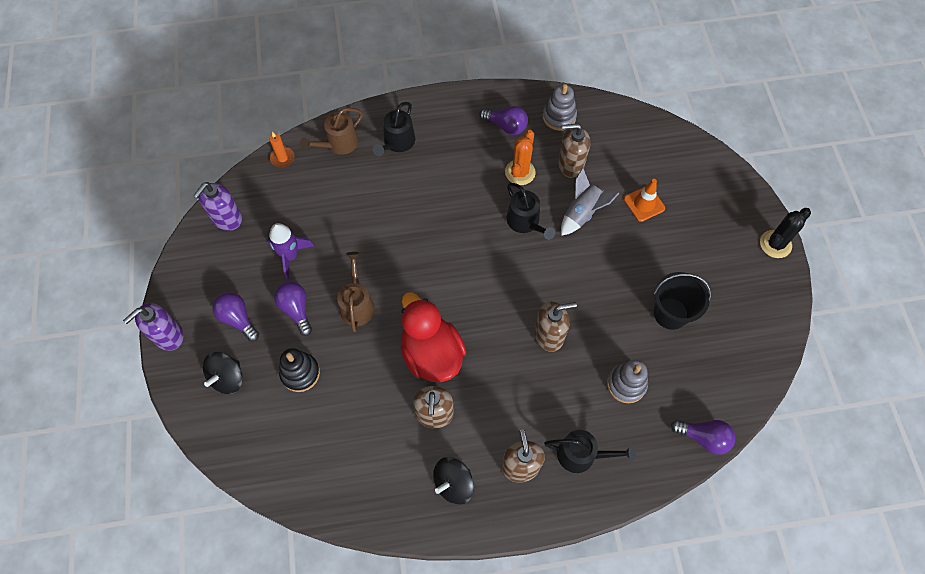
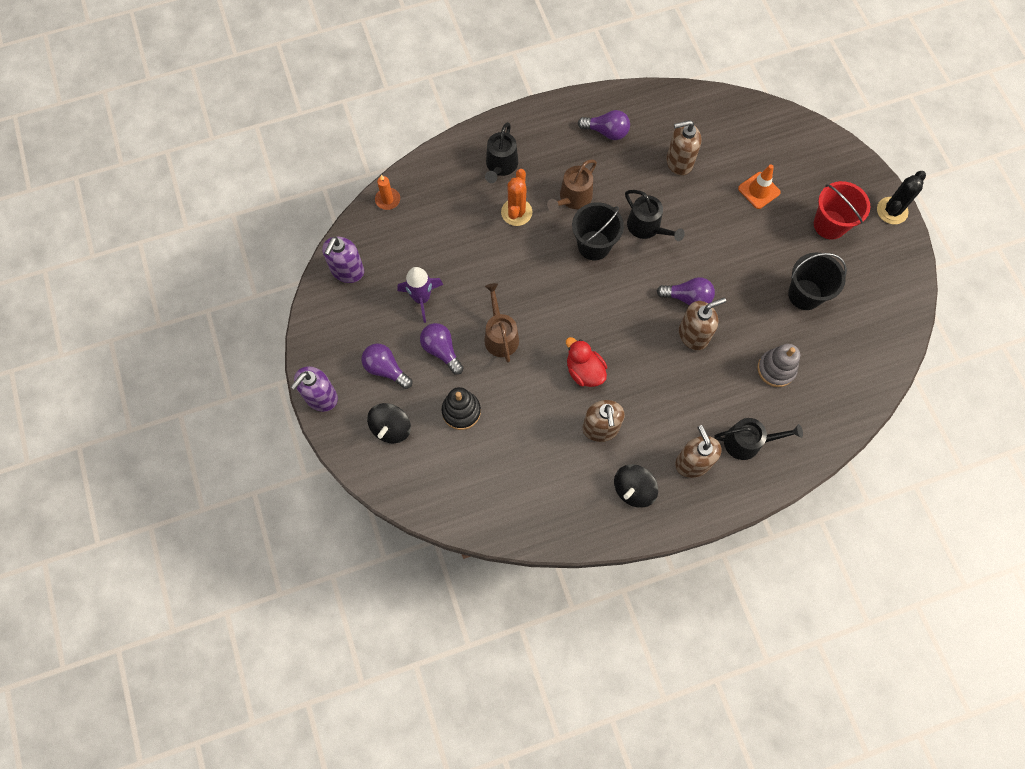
camera: 10 degrees left, 5 degrees up
(339, 144) = (441, 176): brown watering can -> brown watering can (573, 198)
(431, 353) = (584, 371): red duck -> red duck, size x0.61
(469, 231) = (594, 245): none -> black bucket
(520, 172) = (630, 177): orange cactus -> orange cactus (516, 212)
(559, 117) = (657, 114): grey stacking toy -> none
(582, 213) = (700, 209): grey rocket -> none
(703, 437) = (857, 407): purple light bulb -> purple light bulb (687, 298)
(709, 248) = (829, 224): none -> red bucket

